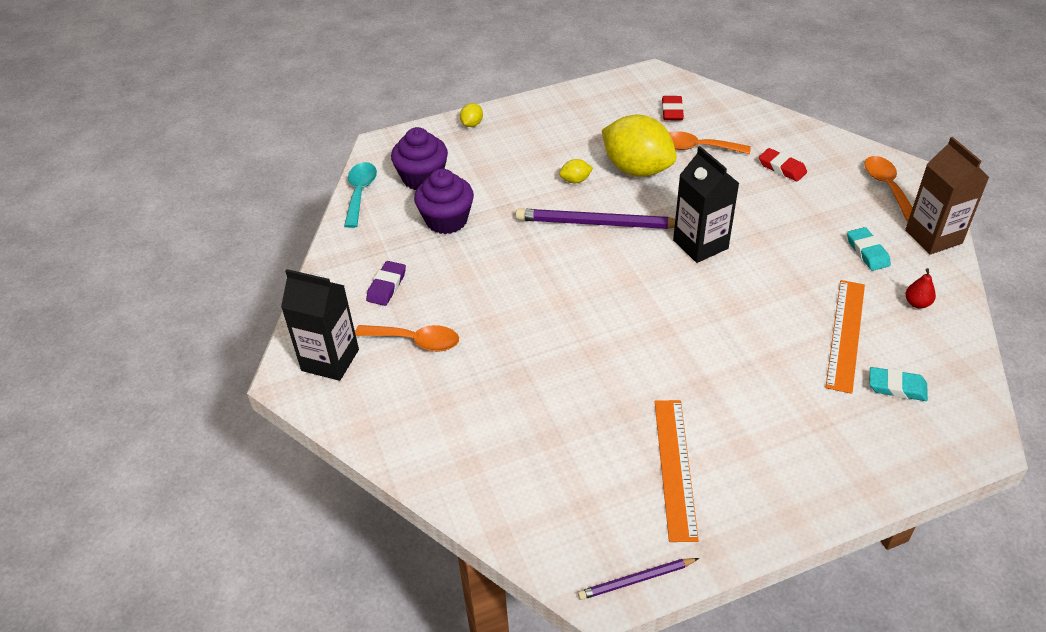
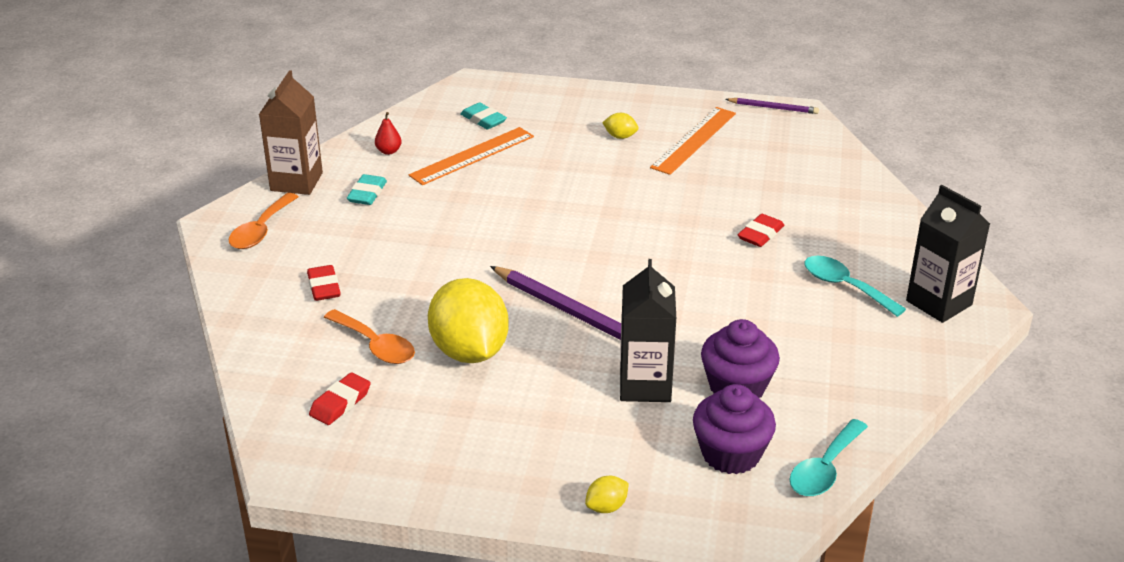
camera: 150 degrees left, 10 degrees down
(386, 286) = (848, 345): purple eraser -> none
(416, 341) = (844, 286): orange spoon -> turquoise spoon
(519, 365) = (760, 234): none -> red eraser
(575, 180) = (550, 369): yellow lemon -> yellow lemon (620, 136)
(700, 244) = (499, 256): black carton -> black carton (645, 385)

